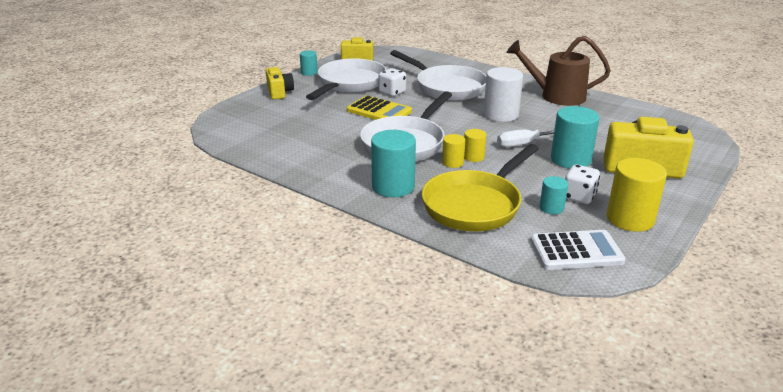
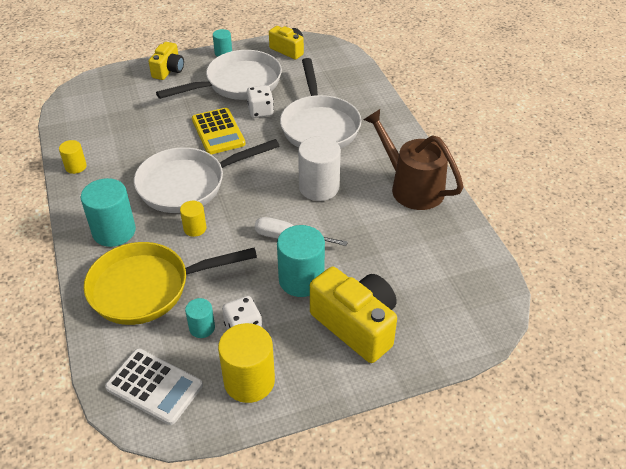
camera: 35 degrees right, 15 degrees up
(473, 157) = (221, 230): yellow cylinder -> yellow cylinder (76, 167)

